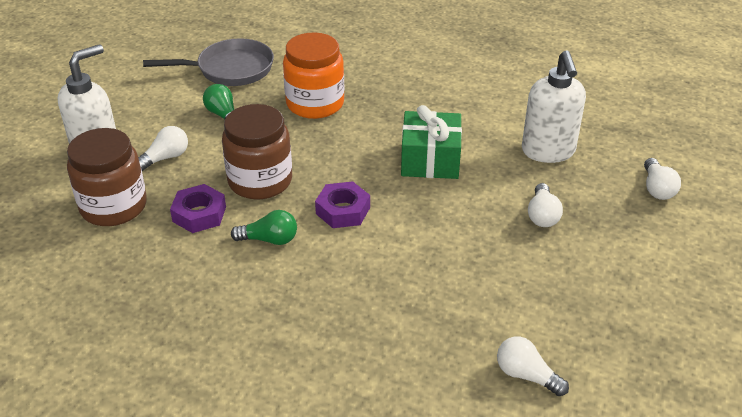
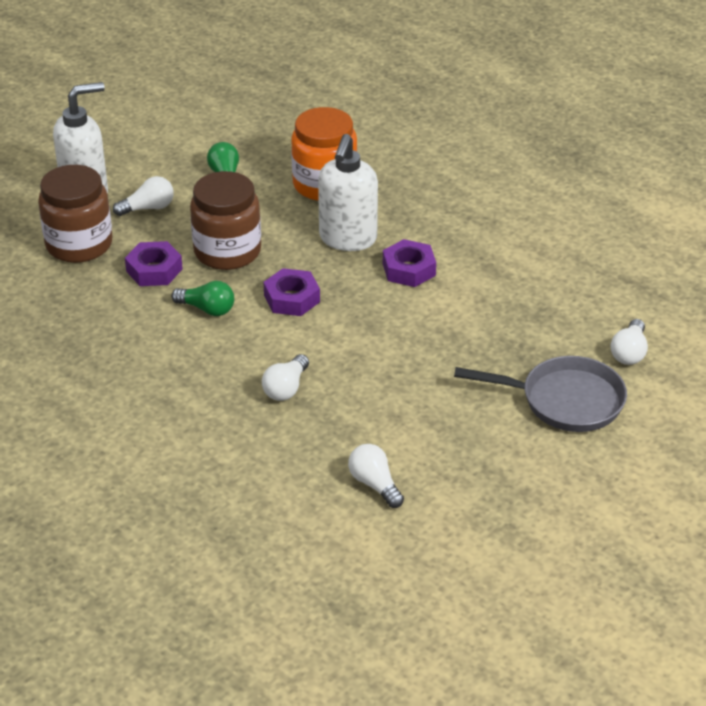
camera: 20 degrees right, 0 degrees up
(230, 69) = (257, 128): grey pan -> grey pan (565, 401)
(430, 160) = (409, 269): green gift -> purple nut
(542, 215) = (488, 350): white light bulb -> white light bulb (286, 388)
(548, 152) = (539, 289): white soap dispenser -> white soap dispenser (347, 239)

